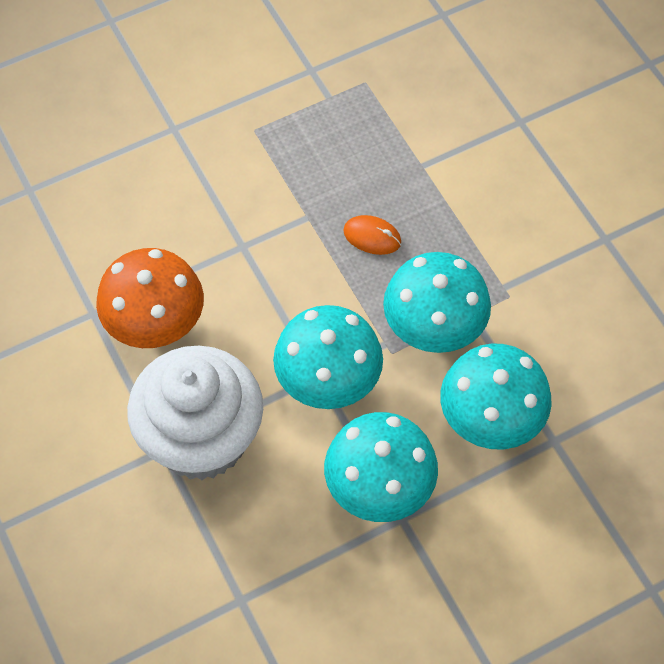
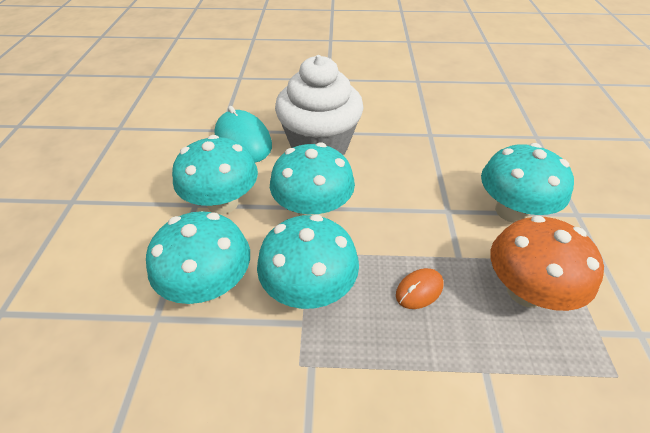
camera: 120 degrees right, 15 degrees down
(155, 324) = (408, 153): orange mushroom -> orange mushroom (525, 291)
(205, 187) = (511, 211): none -> turquoise mushroom
(248, 549) = (243, 140): none -> turquoise mouse

